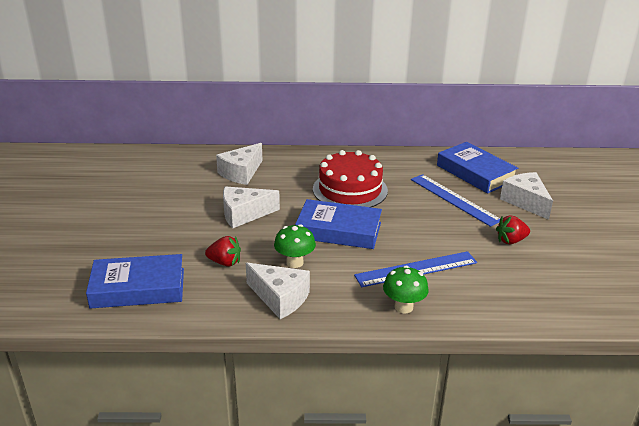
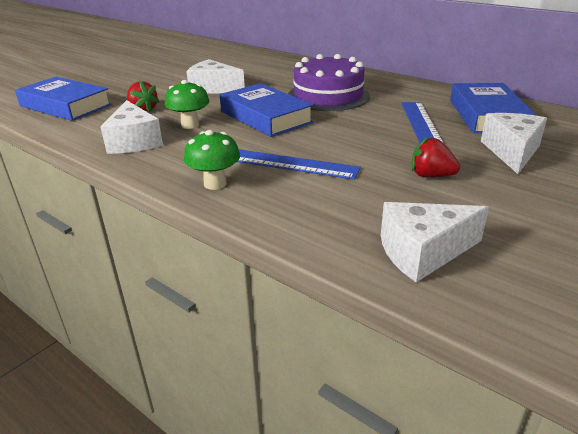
camera: 40 degrees right, 0 degrees up
(241, 173) = (259, 67): white cheese -> white cheese (423, 252)
(350, 190) = (328, 96): red cake -> purple cake

